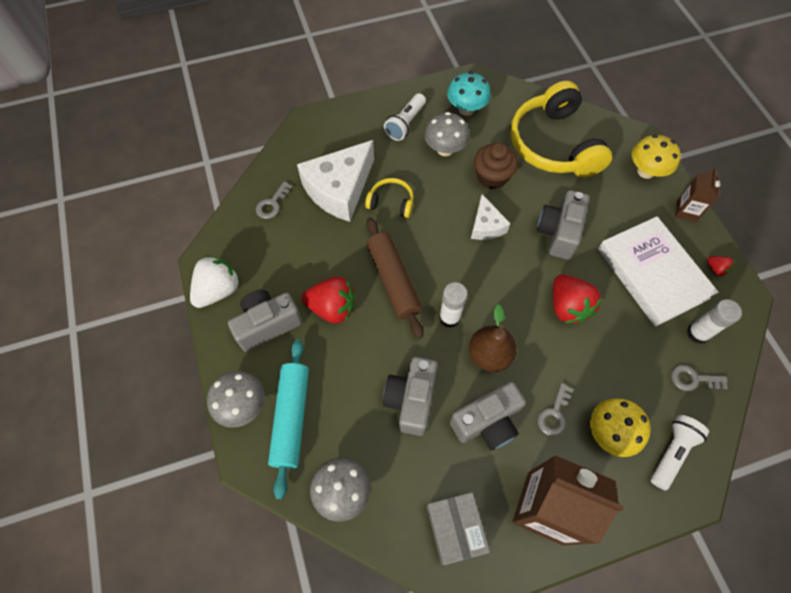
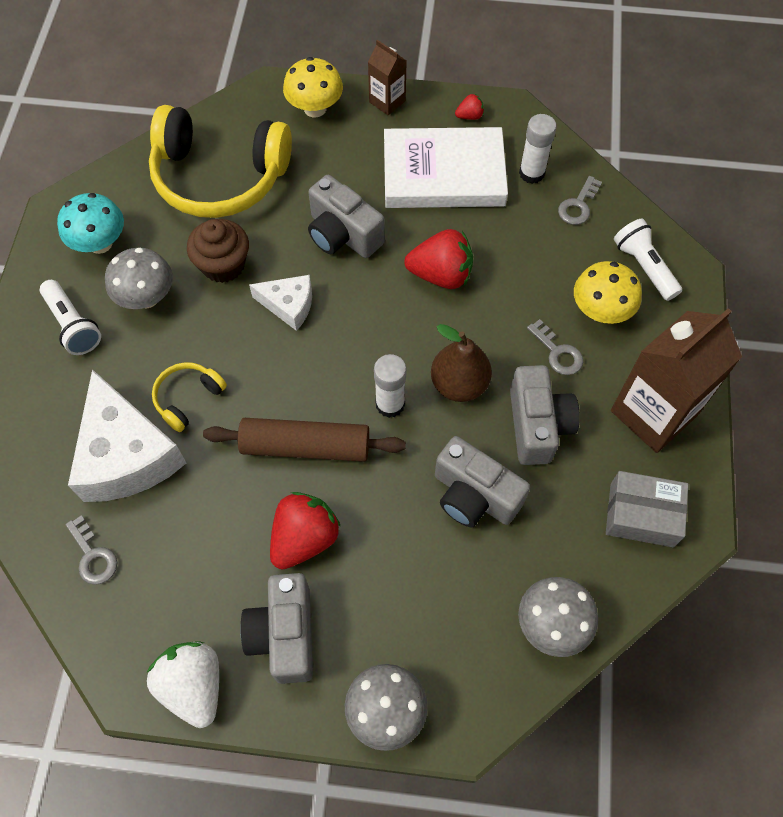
camera: 65 degrees left, 0 degrees up
(291, 417) = (432, 651): turquoise rolling pin -> none

